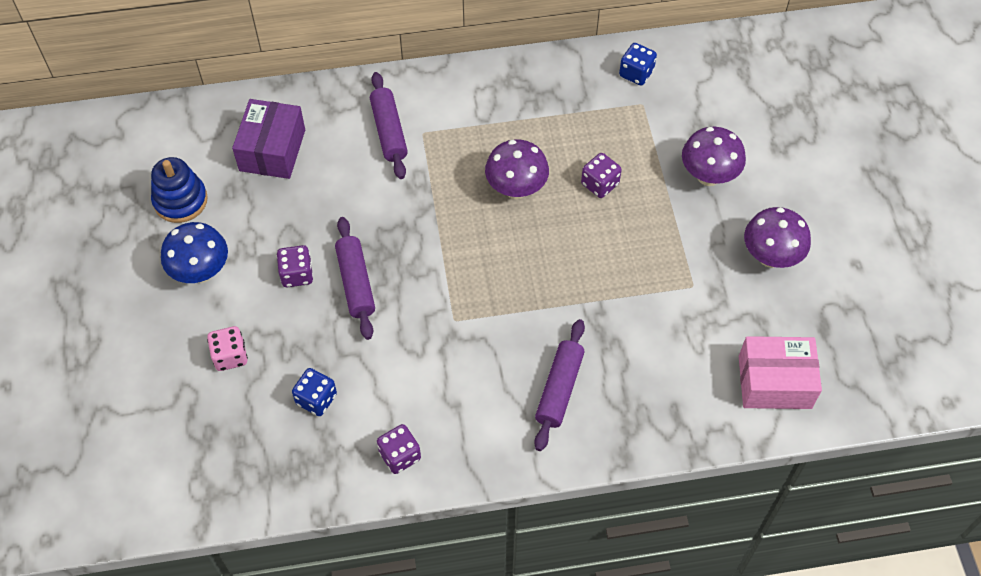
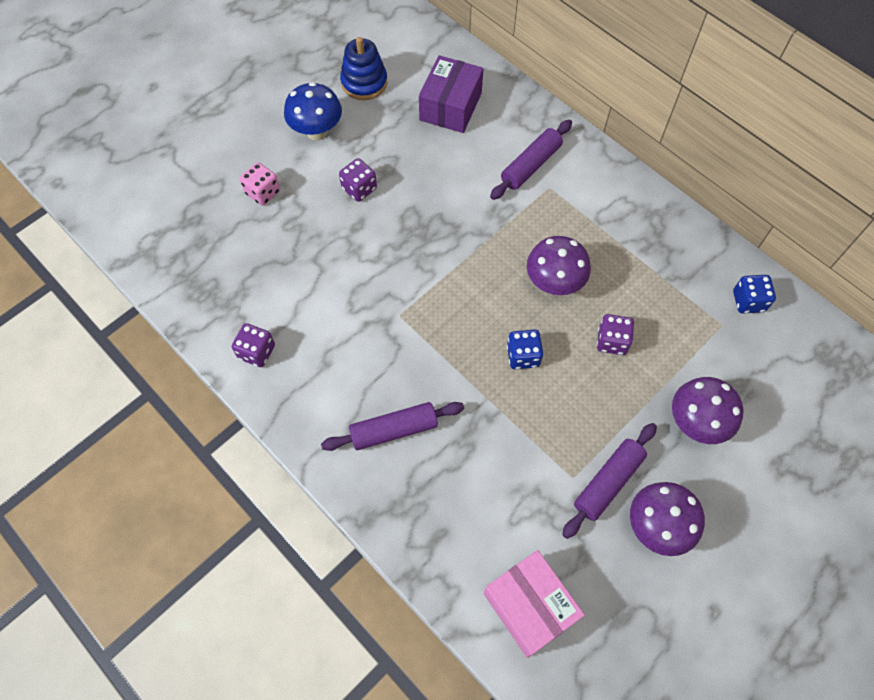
camera: 55 degrees right, 5 degrees up
(272, 150) = (450, 106): purple box -> purple box turned 45 degrees counterclockwise
(316, 399) = (266, 267): blue dice -> blue dice (523, 356)
(356, 283) = (381, 230): purple rolling pin -> purple rolling pin (608, 482)

